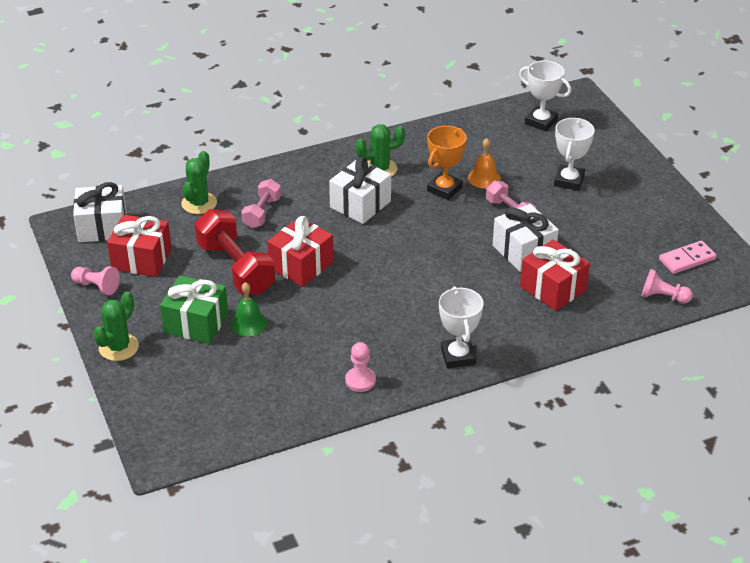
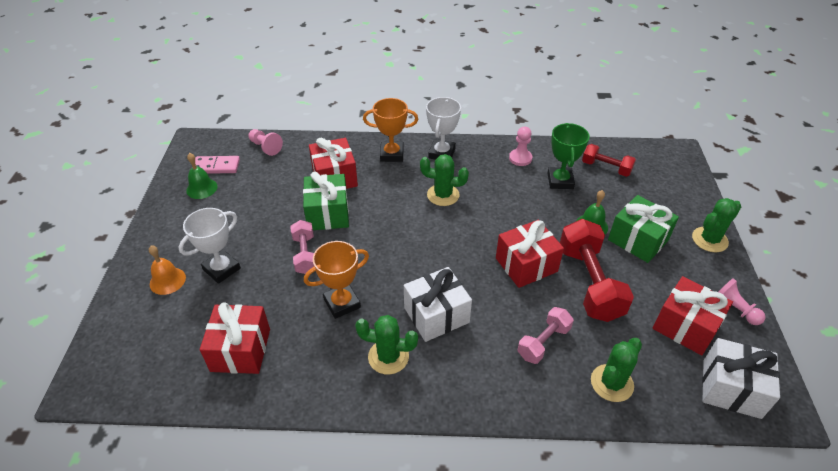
camera: 155 degrees left, 5 degrees up
(250, 401) = (606, 168): none -> red dumbbell
(300, 365) = (560, 181): none -> green trophy
(422, 306) = (443, 195): none -> green cactus
(484, 178) = (293, 302): orange bell -> orange bell (167, 280)
(494, 141) = (240, 350): none -> red gift
(514, 335) = (392, 154): none -> orange trophy
(523, 251) = (328, 213): white gift -> green gift
(541, 122) = (166, 359): white trophy -> none
(672, 235) = (202, 188): none -> green bell

